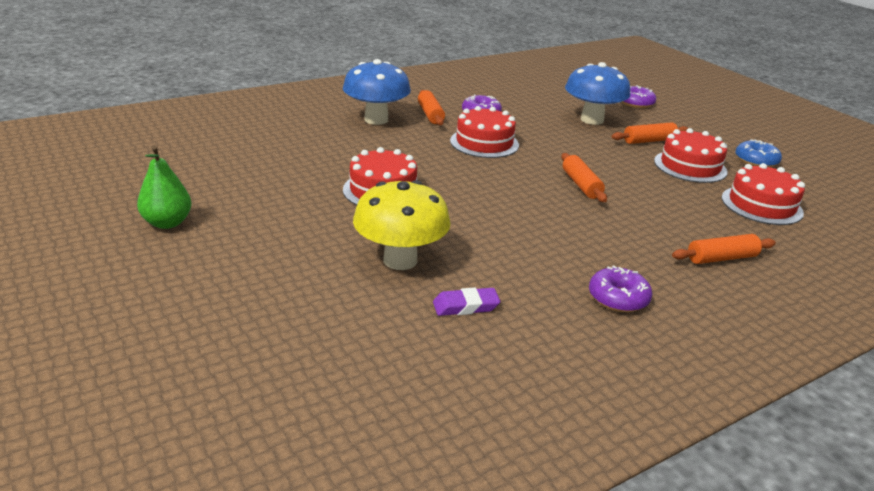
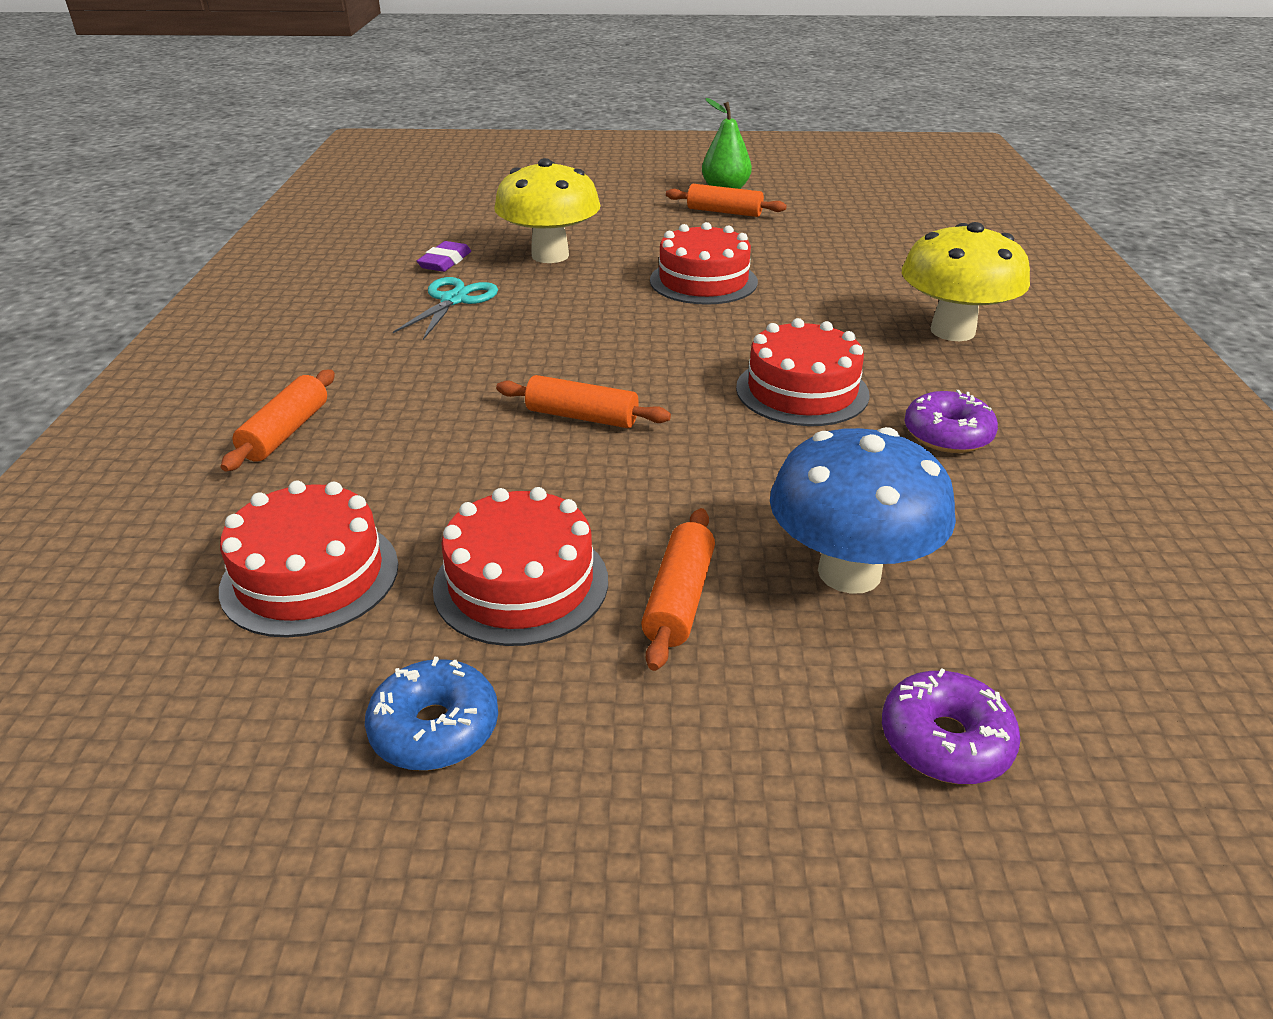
camera: 125 degrees right, 5 degrees up
(376, 120) = (952, 331): blue mushroom -> yellow mushroom
(430, 114) = (960, 382): orange rolling pin -> orange rolling pin (724, 212)
(521, 272) = (454, 300): none -> turquoise scissors
(618, 298) = (343, 329): purple donut -> none

